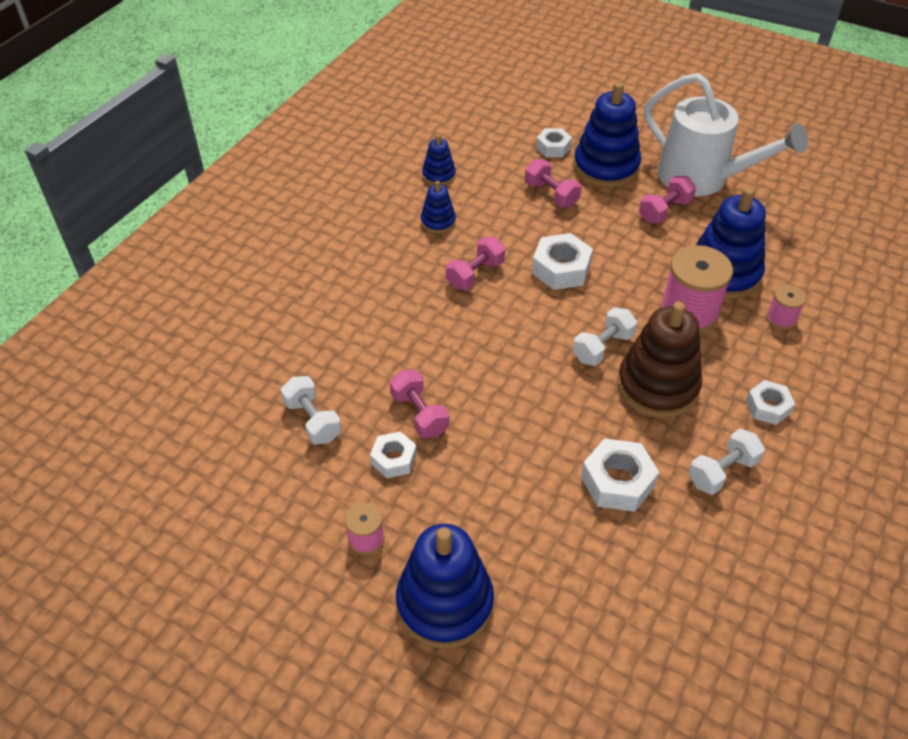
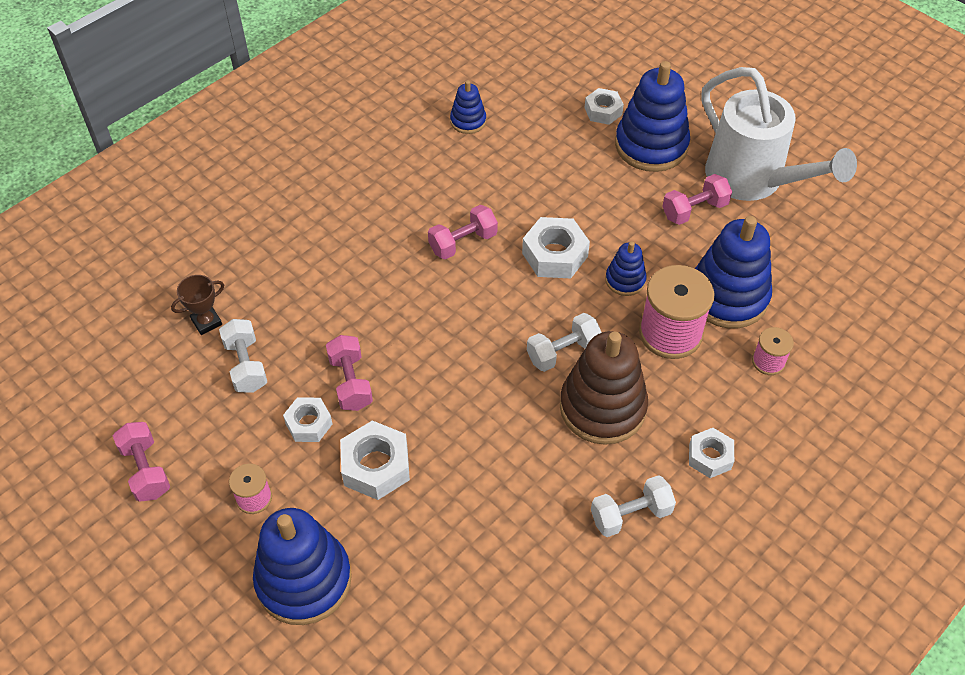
camera: 15 degrees right, 5 degrees up
(259, 390) = (206, 322): none -> brown trophy
(438, 222) = (447, 175): blue stacking toy -> blue stacking toy (625, 280)
(551, 195) = (578, 167): pink dumbbell -> pink dumbbell (146, 470)
(617, 482) = (519, 499): white nut -> white nut (376, 466)

